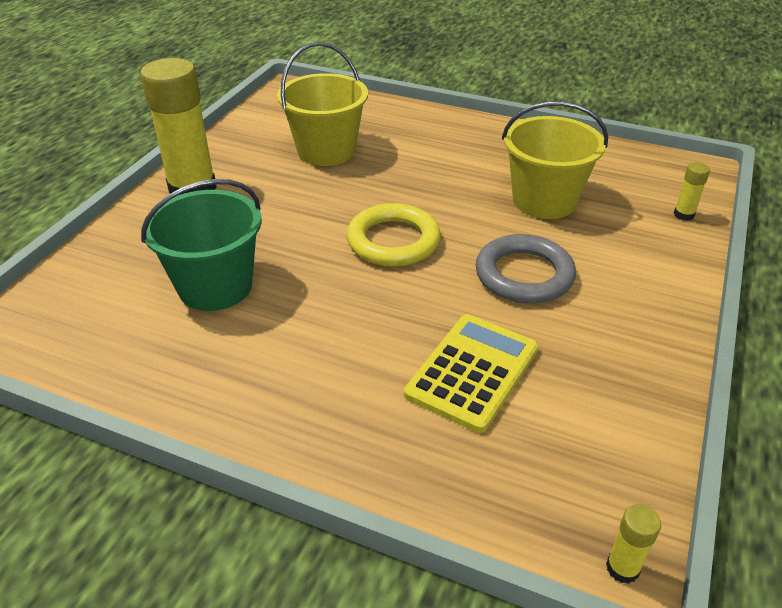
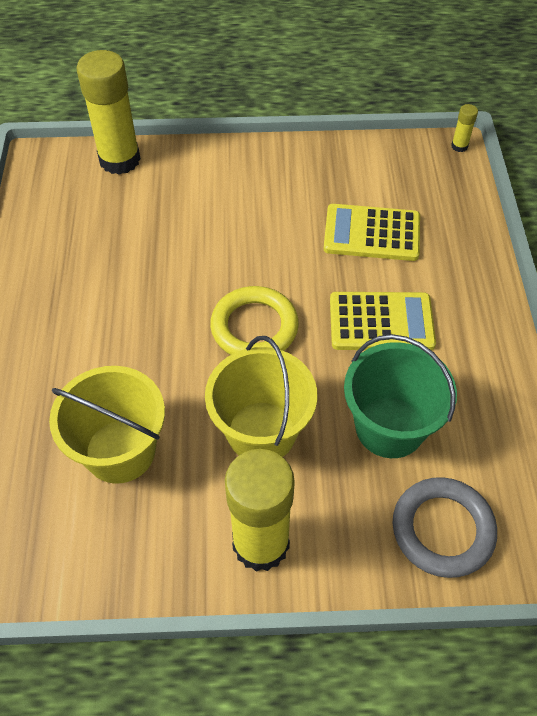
camera: 115 degrees left, 15 degrees up
(335, 327) = (381, 322): none -> yellow calculator
(524, 275) = (252, 233): grey ring -> grey ring (442, 529)
(544, 200) = (138, 245): yellow bucket -> yellow bucket (261, 432)
(684, 214) = (119, 160): yellow glue stick -> yellow glue stick, size x2.43

